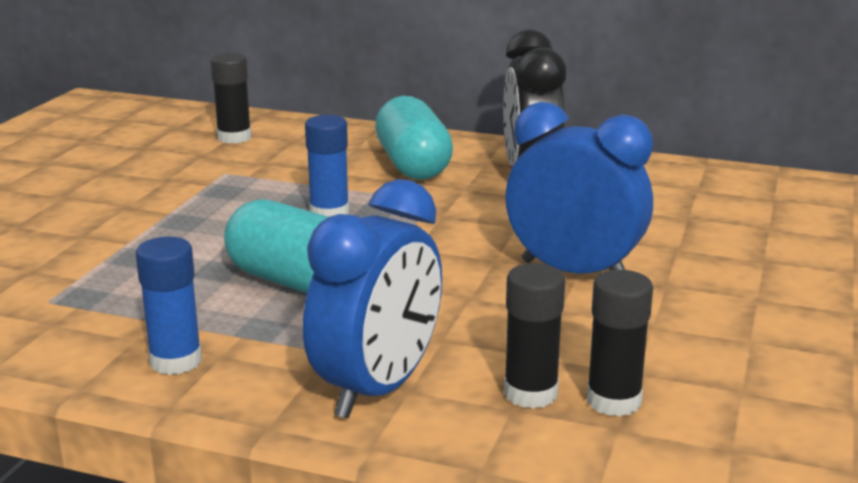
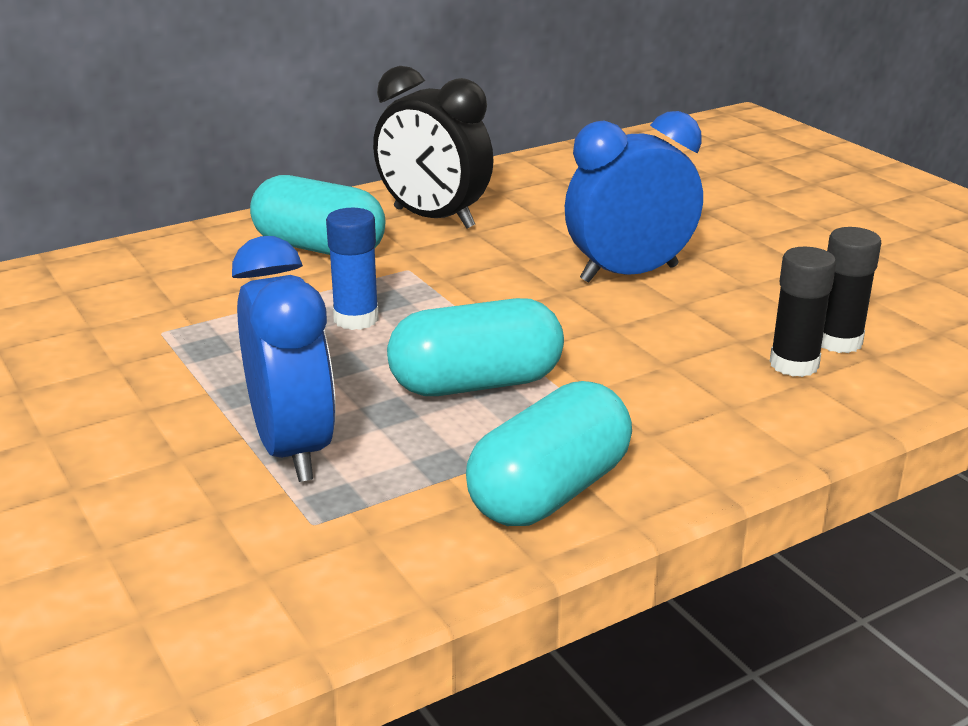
camera: 50 degrees left, 5 degrees up
(176, 361) = (549, 492): blue glue stick -> turquoise capsule
(234, 138) = (78, 296): black glue stick -> none
(378, 389) = (716, 418): blue clock -> blue clock (292, 448)

